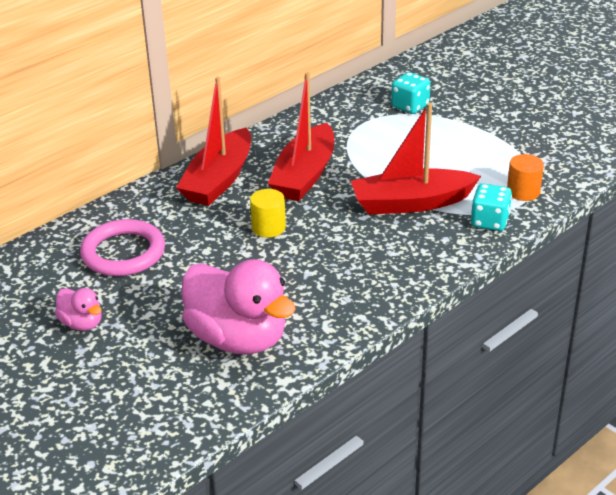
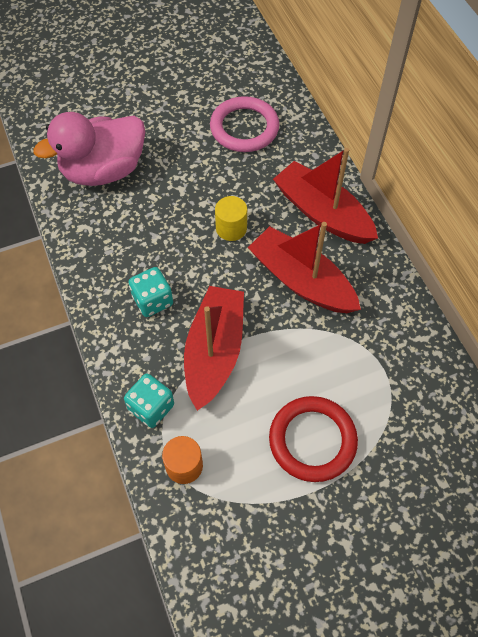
camera: 110 degrees right, 25 degrees up
(82, 323) = (172, 91): pink duck -> none
(410, 106) = (402, 430): turquoise dice -> turquoise dice (153, 300)
(450, 140) = (312, 440): none -> red ring

